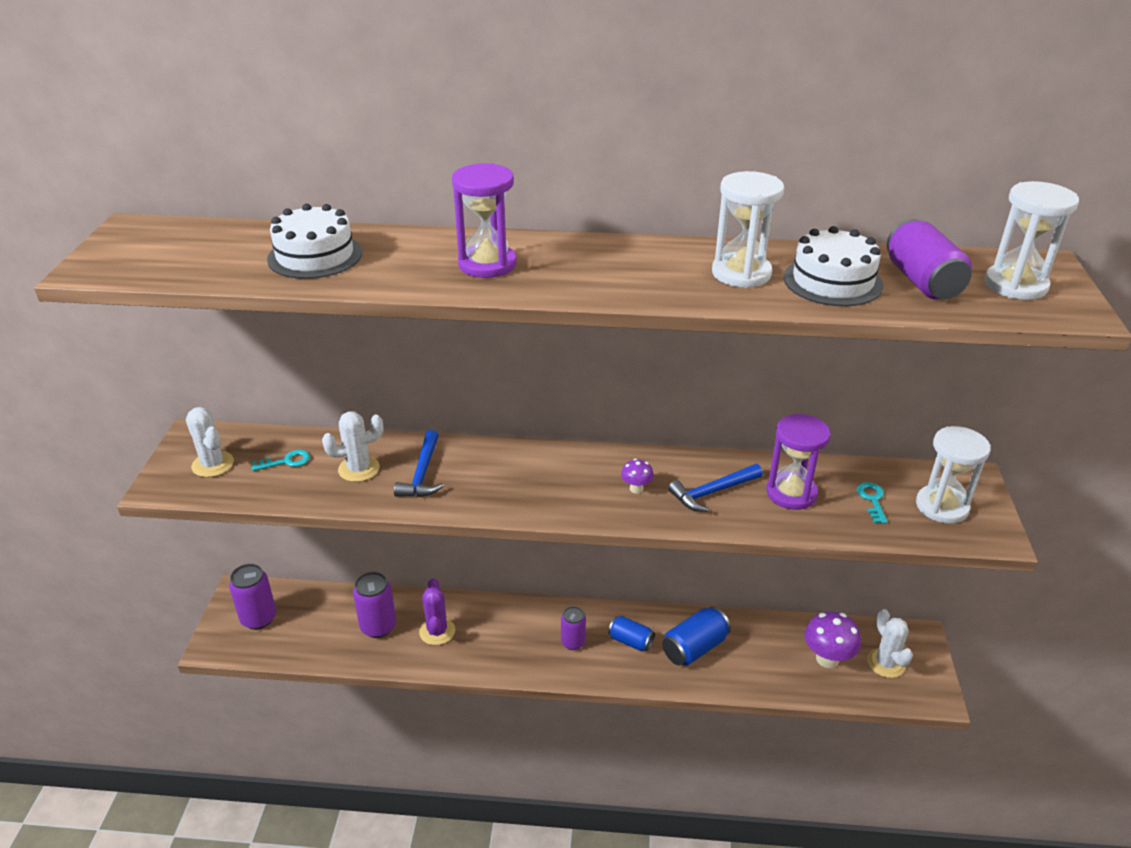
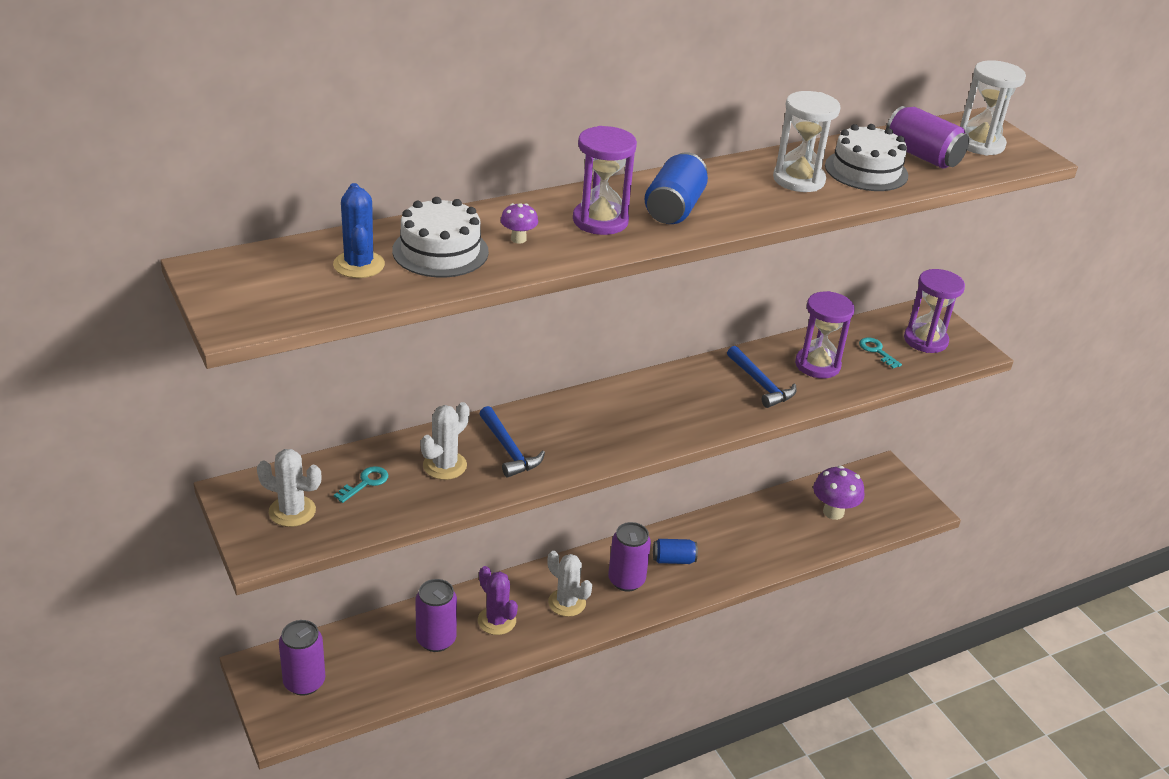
camera: 35 degrees left, 0 degrees up
(237, 250) = (359, 265): none -> blue cactus
(573, 642) = (626, 580): purple can -> purple can, size x1.52
(636, 488) = (700, 401): purple mushroom -> purple mushroom (518, 239)
(694, 648) = (728, 544): blue can -> blue can (674, 208)
(712, 492) = (761, 384): blue hammer -> blue hammer turned 60 degrees counterclockwise
(885, 663) = (876, 498): white cactus -> white cactus (567, 603)
(942, 506) = (925, 340): white hourglass -> purple hourglass

